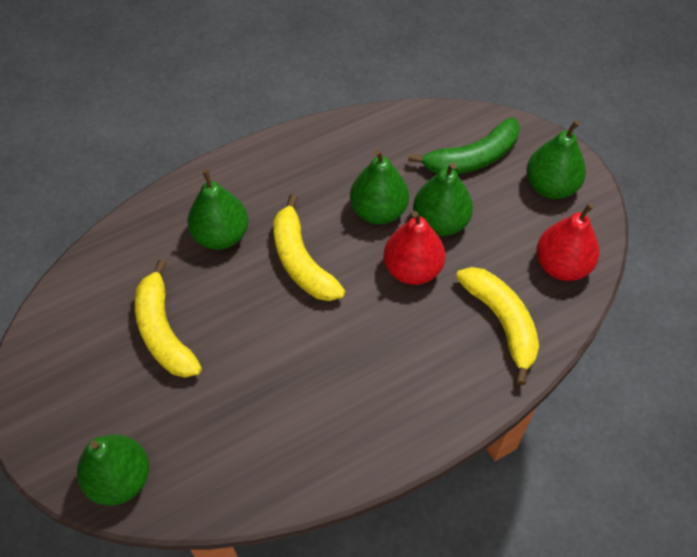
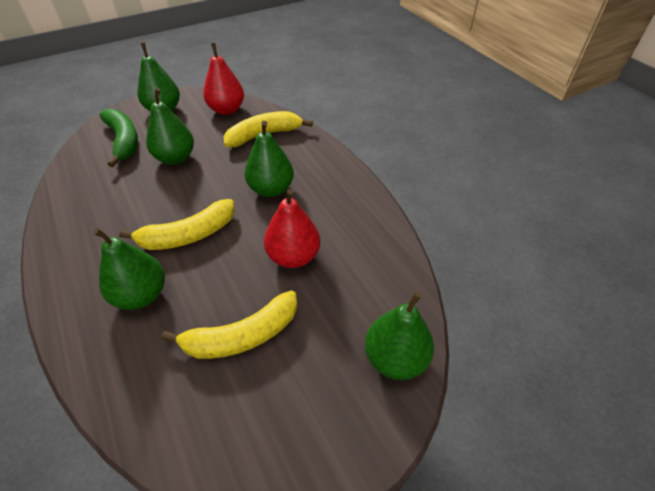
camera: 90 degrees left, 10 degrees down
(378, 210) = (153, 189): green pear -> green pear (271, 189)
(412, 269) = (213, 173): red pear -> red pear (293, 256)

